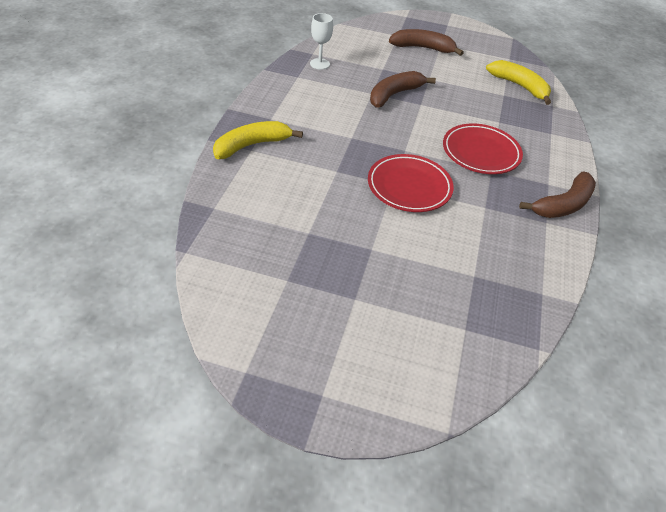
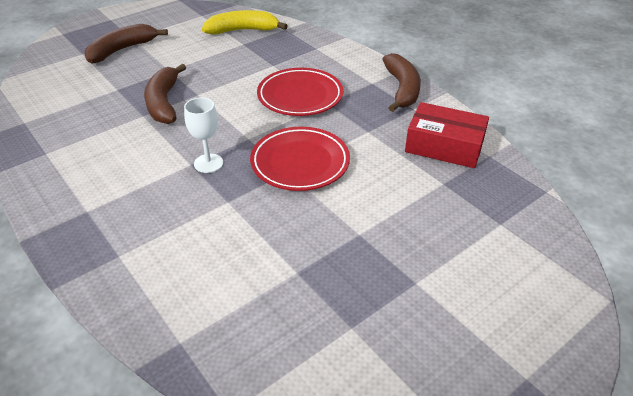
camera: 50 degrees left, 5 degrees down
(252, 145) = (112, 250): yellow banana -> none
(320, 64) = (49, 126): white goblet -> white goblet (208, 163)
(520, 259) = (444, 146): none -> red box

